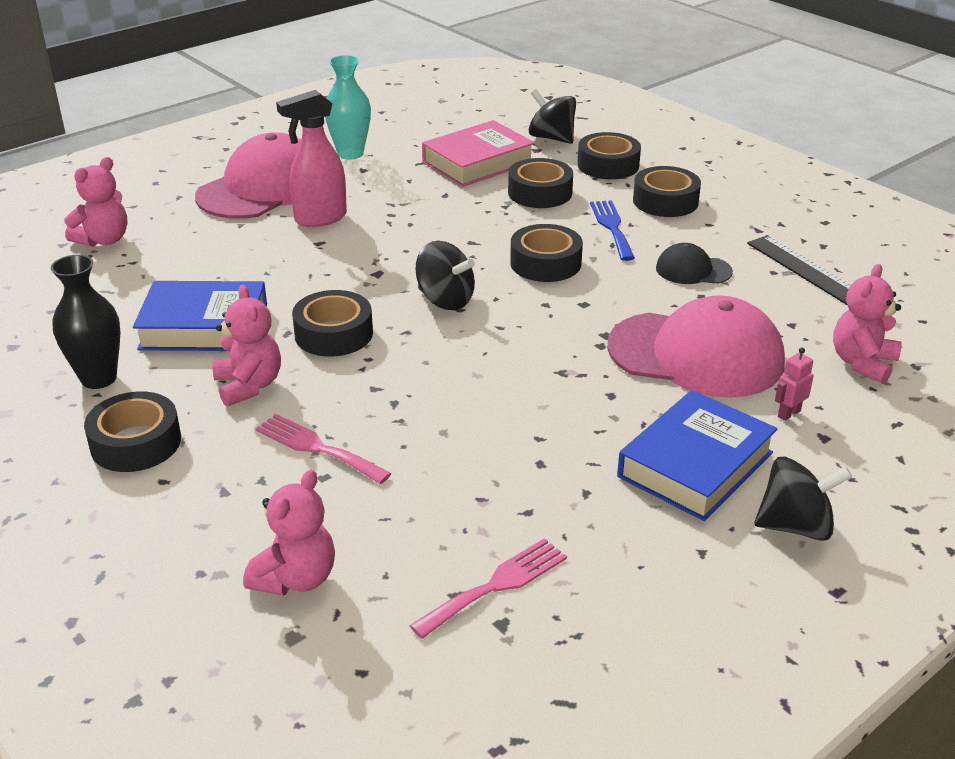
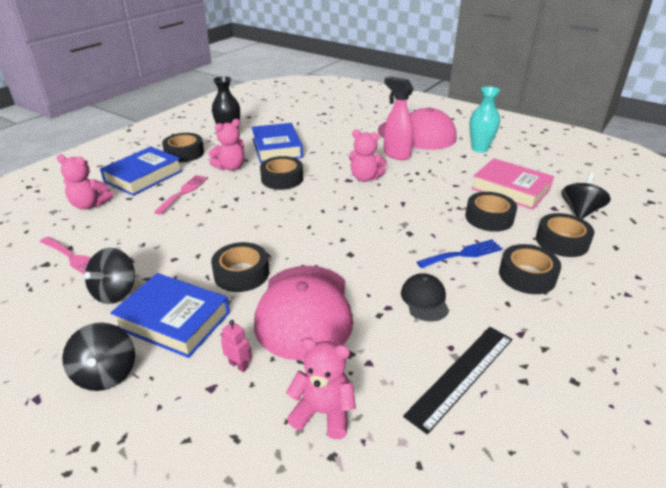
camera: 75 degrees right, 0 degrees up
(104, 240) = (340, 113): pink teddy bear -> pink teddy bear (365, 178)
(210, 502) = (143, 176): none -> blue book
(445, 300) = (330, 204): black spinning top -> black spinning top (115, 292)
(545, 263) = (393, 232): black tape -> black tape (241, 274)

